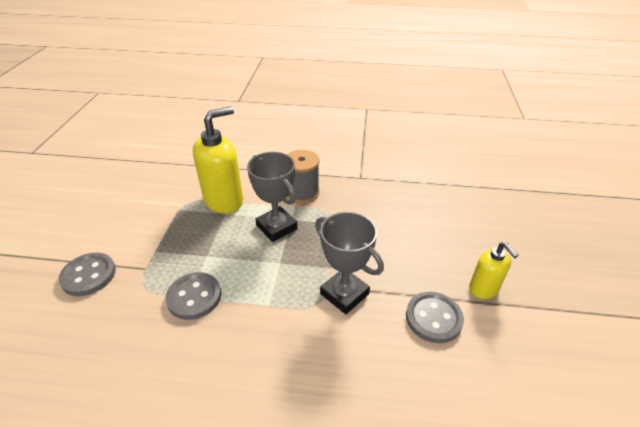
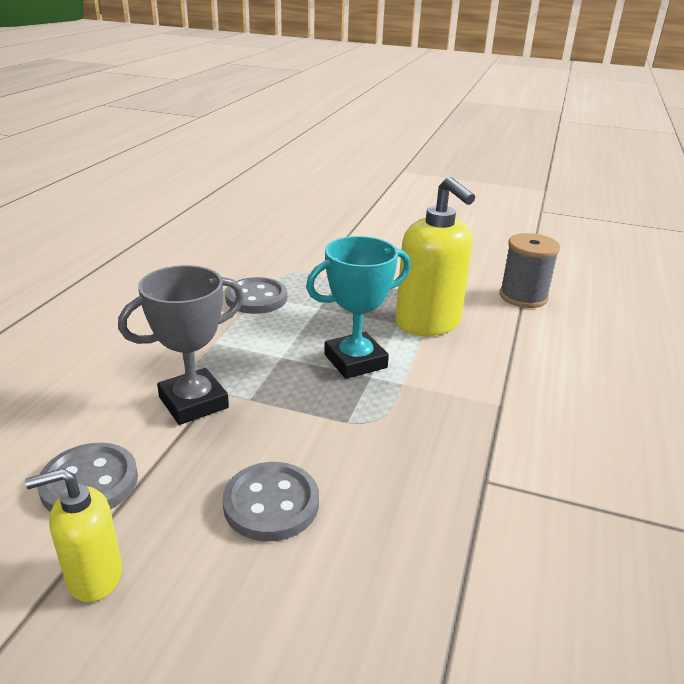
camera: 100 degrees right, 10 degrees down
(89, 275) = (318, 248): grey button -> grey button (271, 504)
(276, 227) = (355, 361): grey trophy -> turquoise trophy
(302, 192) = (439, 396): grey spool -> grey spool (523, 296)

